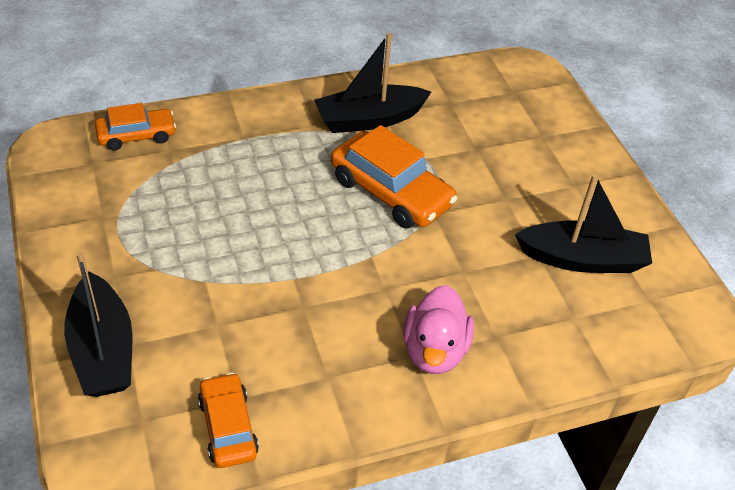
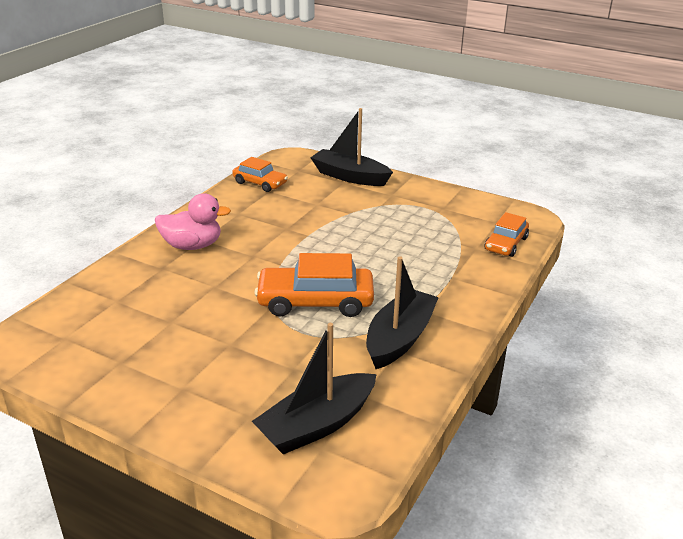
camera: 140 degrees right, 15 degrees down
(434, 351) = (192, 246): pink duck -> pink duck turned 120 degrees clockwise
(582, 259) = (135, 336): black boat -> black boat (317, 425)

